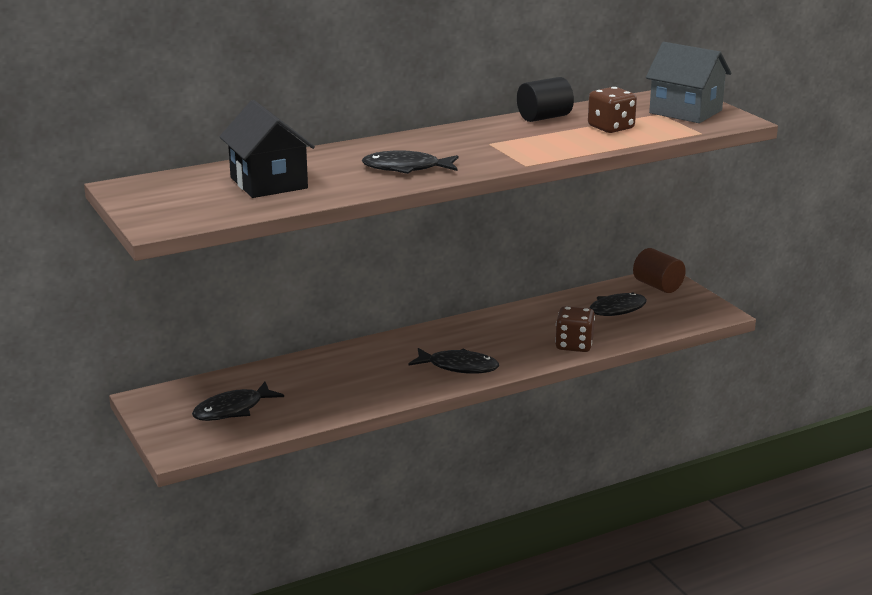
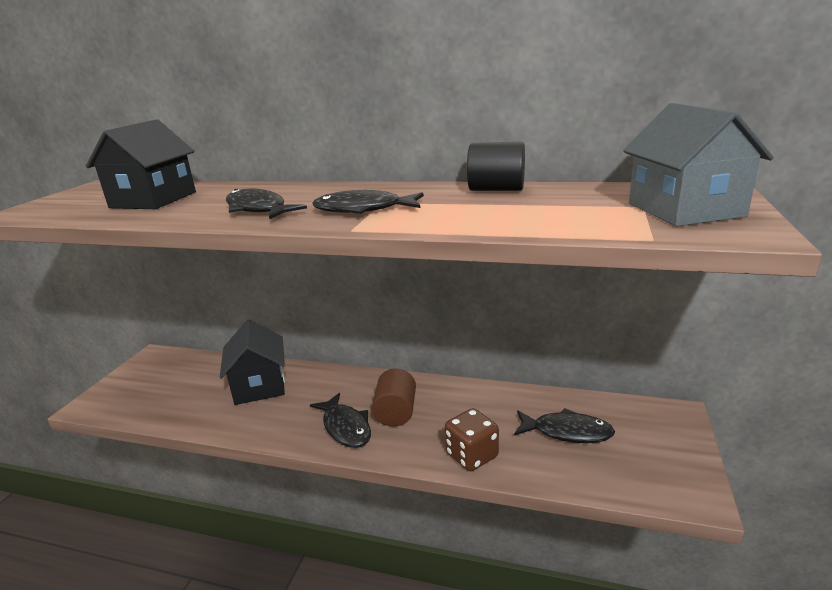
camera: 45 degrees right, 0 degrees up
(232, 410) = (166, 388): black fish -> black fish (363, 210)
(325, 374) = (259, 385): none -> black house
(611, 128) = (542, 210): brown dice -> none
(658, 286) = (657, 422): brown cylinder -> brown cylinder (396, 412)

